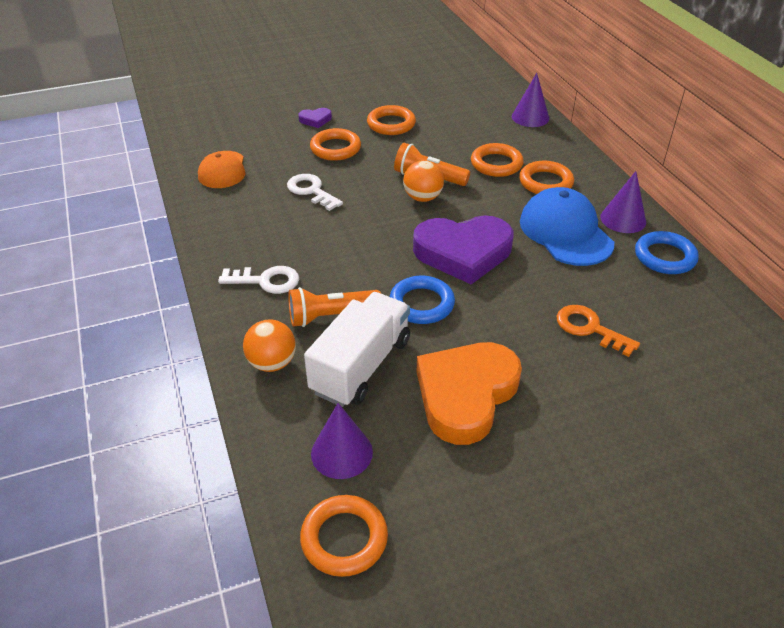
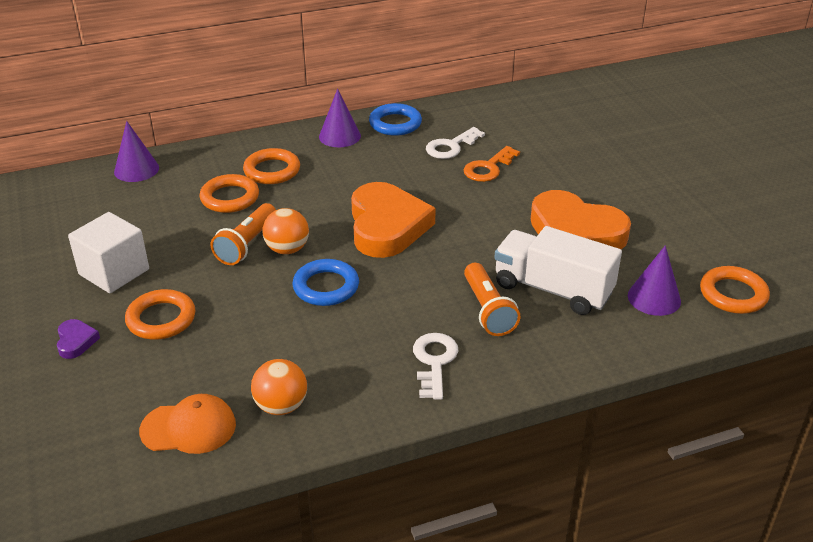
camera: 90 degrees left, 5 degrees down
(272, 363) = (559, 347): orange ball -> orange ball (281, 406)
(311, 191) = (259, 336): white key -> white key (451, 146)
(391, 124) = (114, 272): orange ring -> white cube
(421, 304) = (465, 253): blue ring -> blue ring (326, 287)
(463, 253) = (387, 226): purple heart -> orange heart
(565, 232) = (357, 167): blue cap -> none

